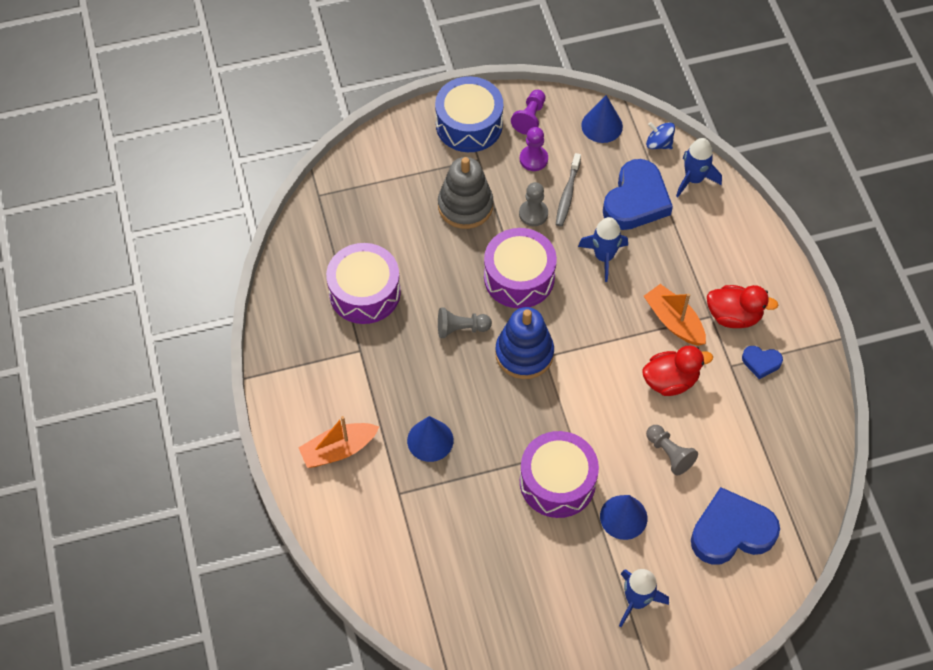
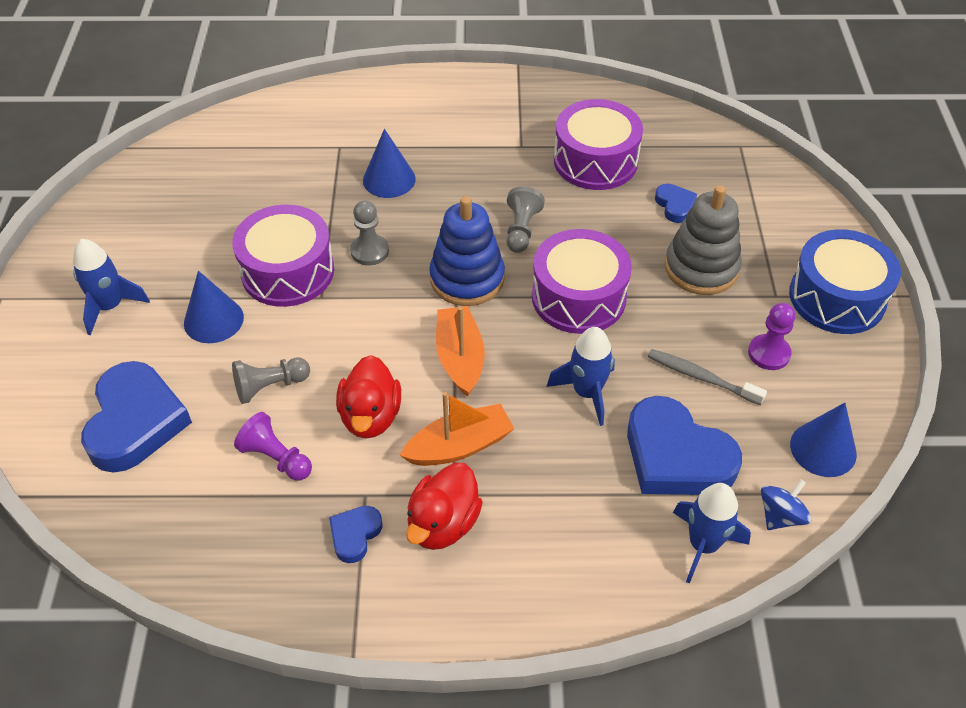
camera: 105 degrees right, 10 degrees down
(338, 450) = (409, 113): orange boat -> orange boat (460, 358)
(403, 230) = (675, 205): none -> blue heart
(530, 117) = (844, 366): purple pawn -> purple pawn (276, 458)
(533, 214) = (675, 333): grey pawn -> grey pawn (369, 251)

